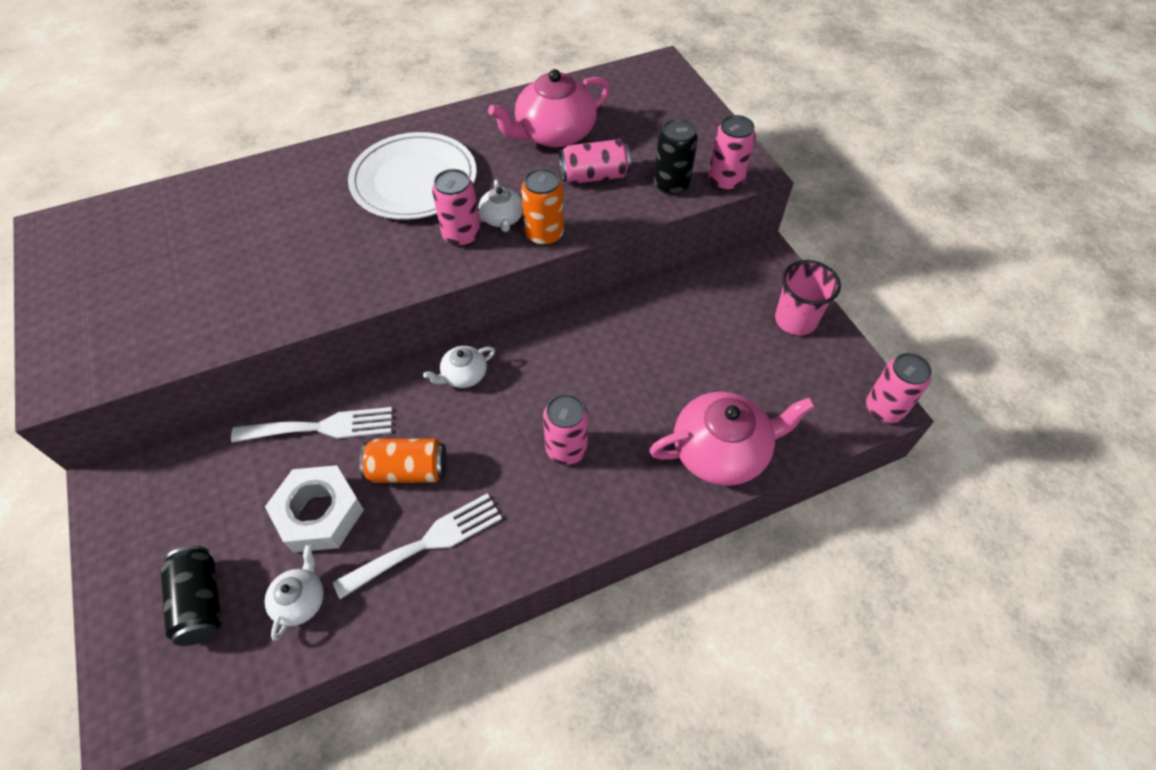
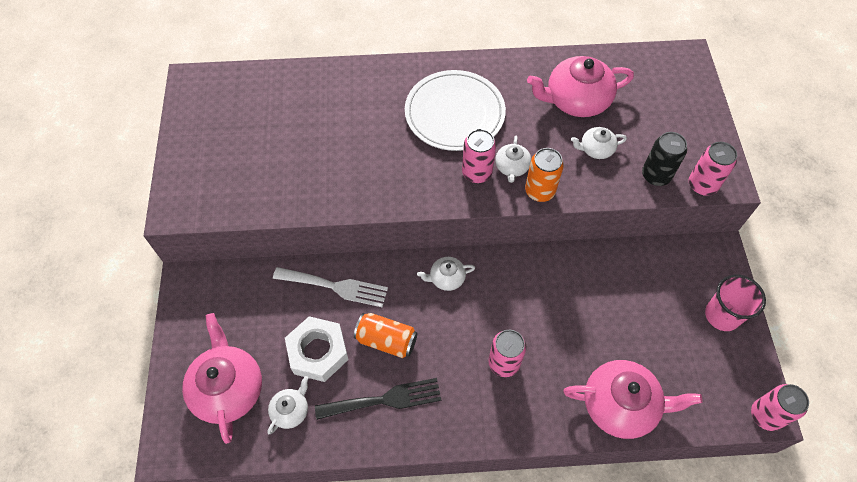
camera: 20 degrees right, 5 degrees up
(201, 602) = (228, 388): black can -> pink teapot
(427, 543) = (385, 400): white fork -> black fork
(594, 176) = (595, 149): pink can -> white teapot

